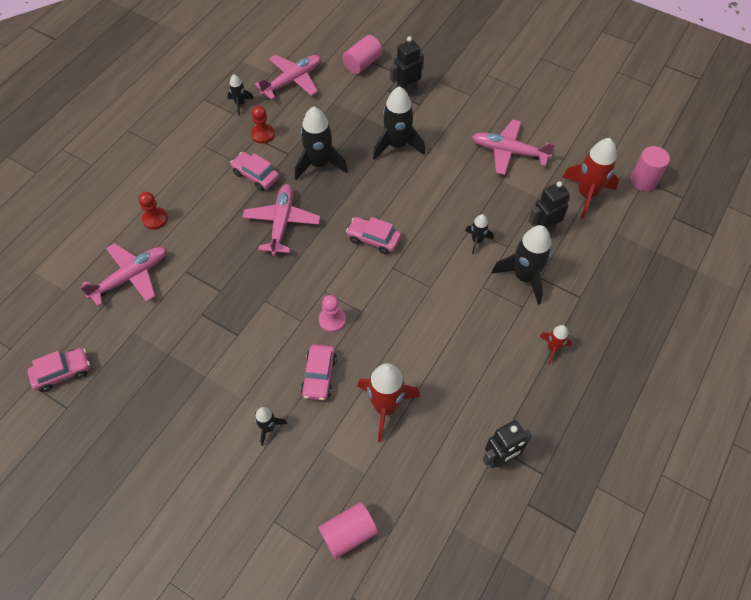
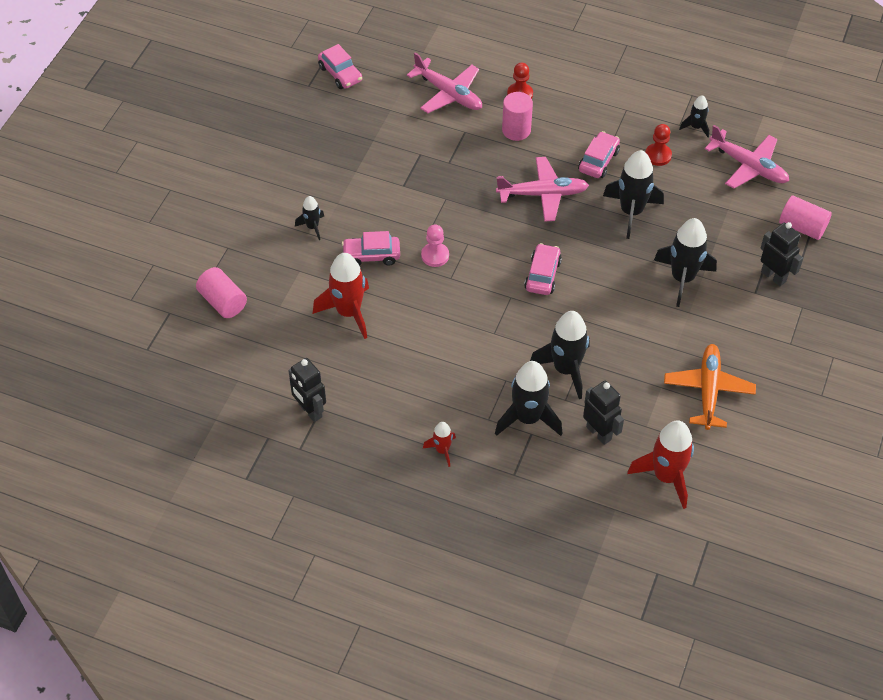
camera: 80 degrees right, 5 degrees down
(477, 241) = (565, 369): black rocket -> black rocket, size x1.92
(509, 152) = (708, 391): pink plane -> orange plane
(643, 181) = (707, 539): pink cylinder -> pink cylinder (516, 130)

